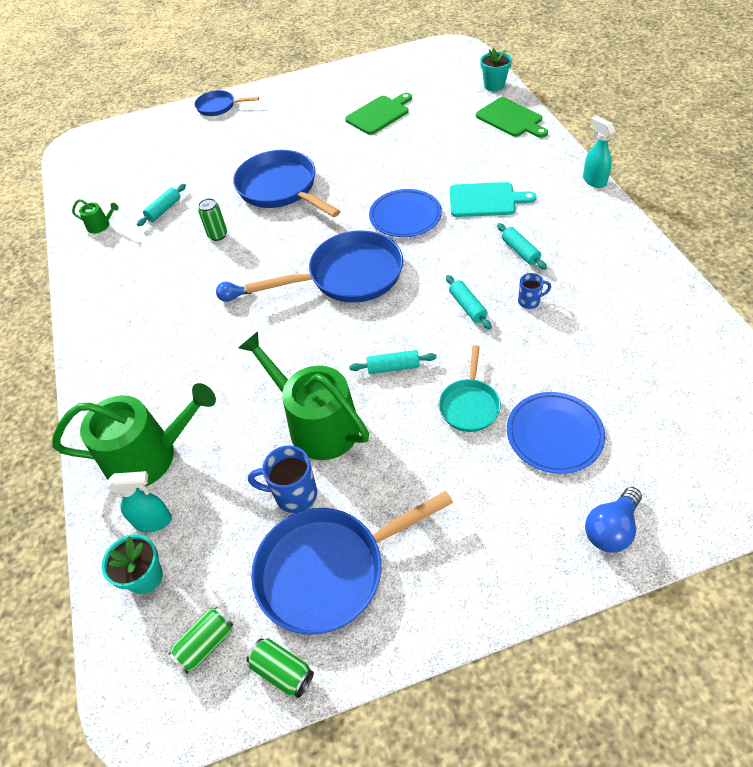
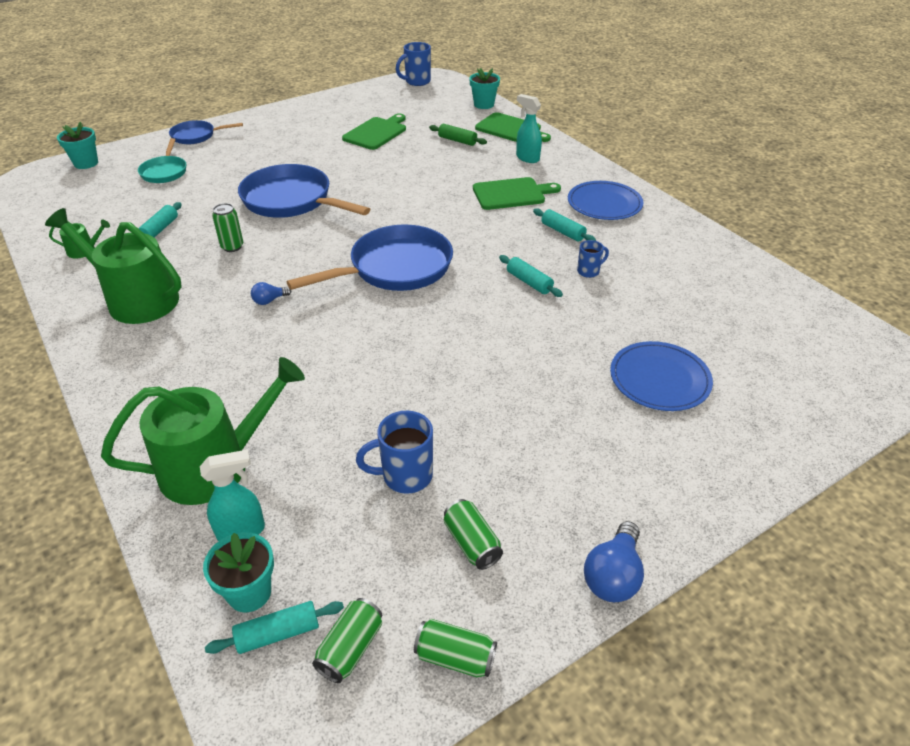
camera: 20 degrees left, 10 degrees down
(122, 131) = (86, 163): none -> turquoise flower pot
(317, 424) = (407, 405): green watering can -> green watering can (136, 299)
(328, 570) = (472, 543): blue pan -> green can
(393, 367) = (472, 343): turquoise rolling pin -> turquoise rolling pin (278, 633)
(405, 216) = (435, 213): blue plate -> blue plate (604, 204)
(436, 52) = (417, 82): none -> blue mug
(453, 130) = (457, 140): none -> green rolling pin
(469, 405) = (565, 366): turquoise pan -> turquoise pan (165, 172)
(485, 200) = (512, 194): turquoise cutting board -> green cutting board
(594, 181) = (609, 171): turquoise spray bottle -> turquoise spray bottle (527, 158)
(611, 529) = (749, 452): blue light bulb -> blue light bulb (613, 575)

